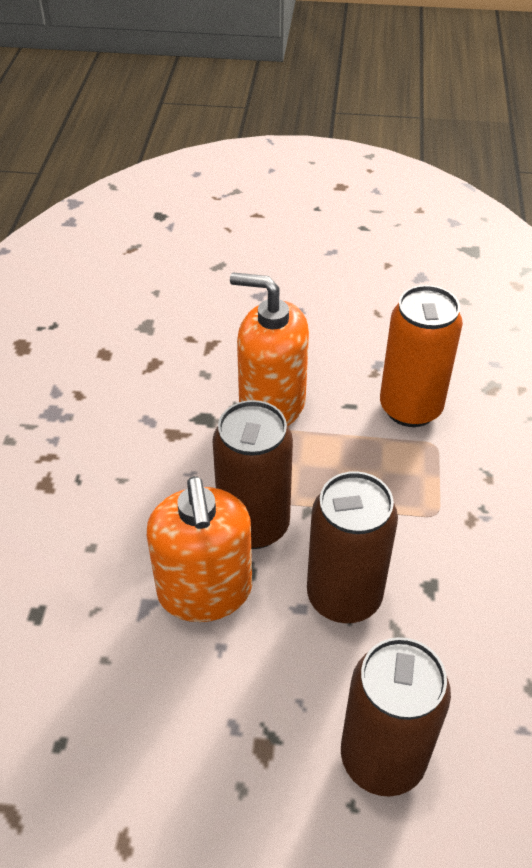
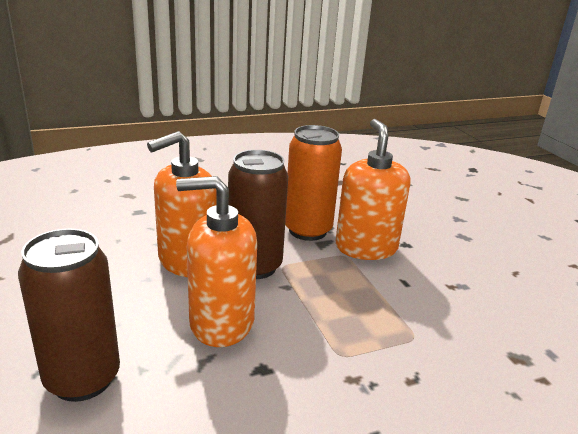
camera: 60 degrees right, 20 degrees down
(344, 596) = (221, 322): brown can -> orange soap dispenser
(410, 408) = (437, 313): orange can -> orange can (307, 230)

